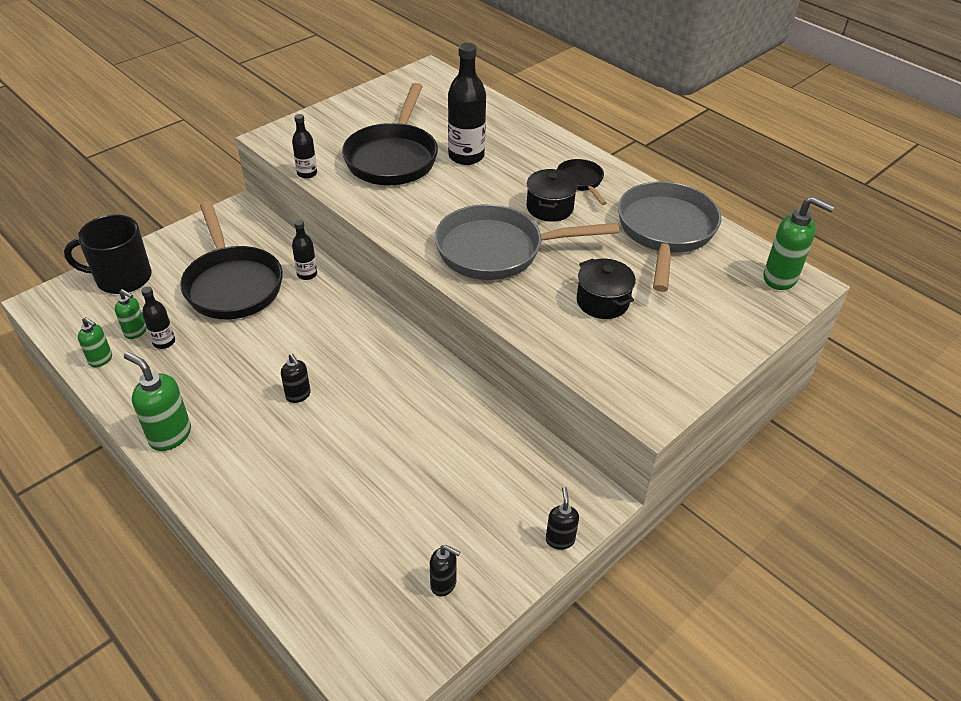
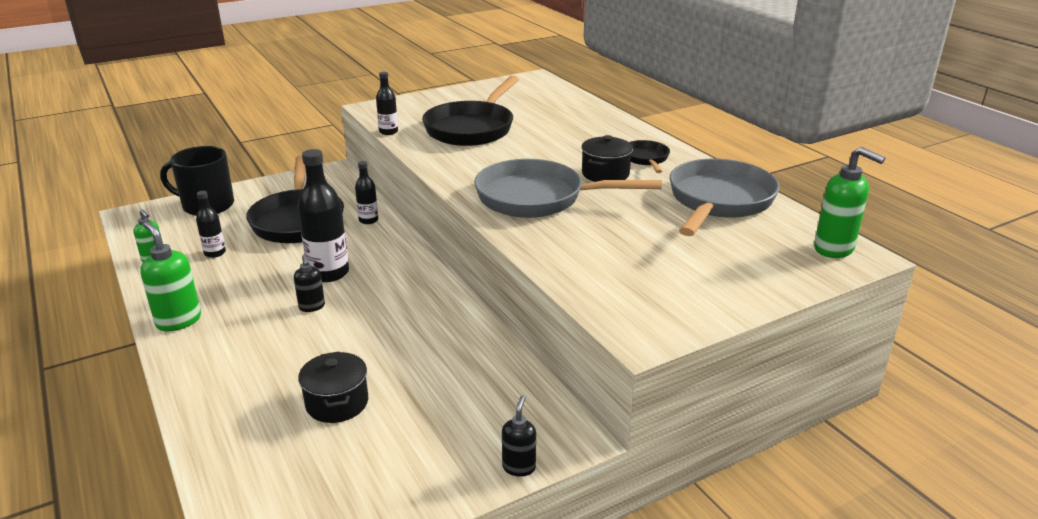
camera: 15 degrees right, 15 degrees down
(136, 332) = (195, 243): green soap dispenser -> none
(444, 584) = (374, 486): black soap dispenser -> none
(466, 156) = (541, 133): black bottle -> black bottle (328, 273)
(602, 302) = (628, 246): black pot -> black pot (337, 403)

